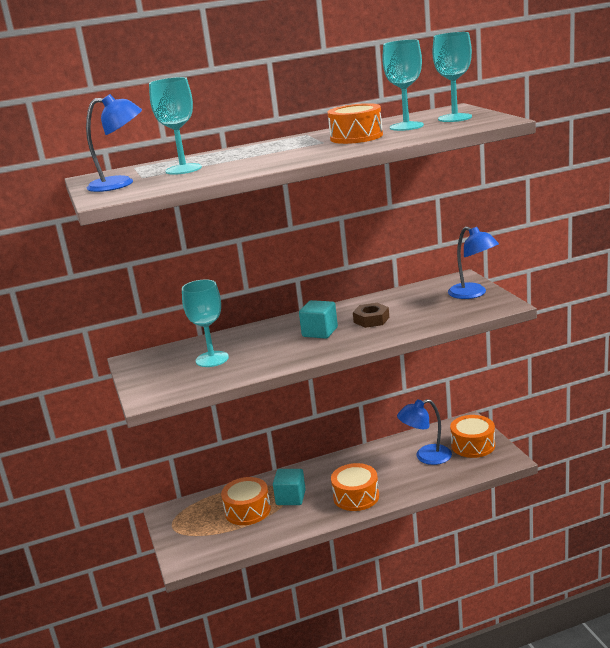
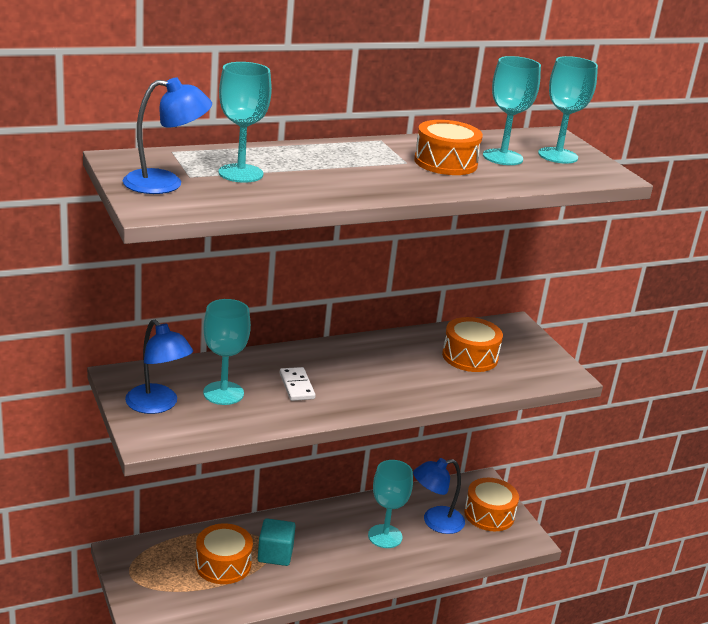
camera: 10 degrees left, 5 degrees up
(272, 346) = (296, 386): none -> white domino
(320, 332) = (352, 375): turquoise cube -> none
(356, 496) = (353, 563): orange drum -> orange drum (470, 356)
(371, 320) = (413, 368): brown nut -> none
(383, 473) = (385, 536): none -> turquoise goblet
(473, 294) = (530, 351): blue lamp -> blue lamp (157, 405)

